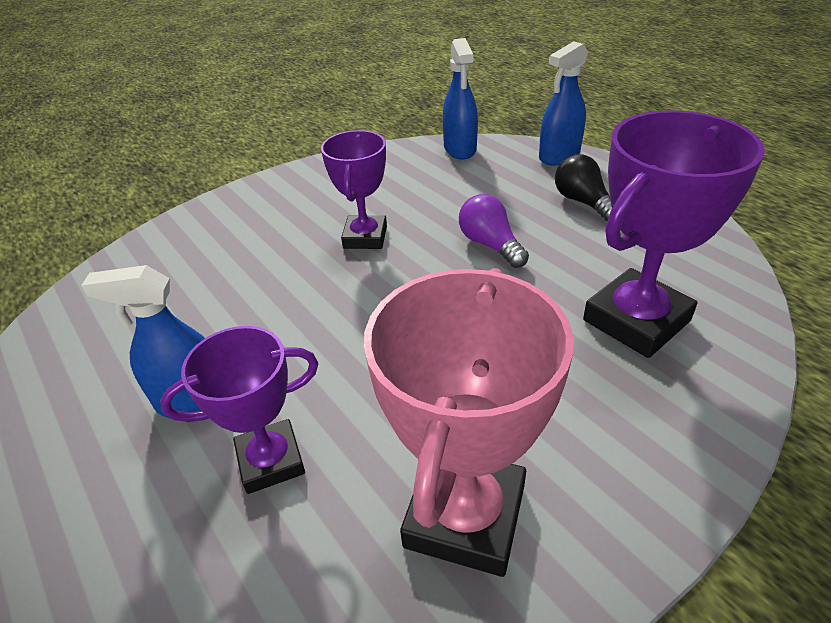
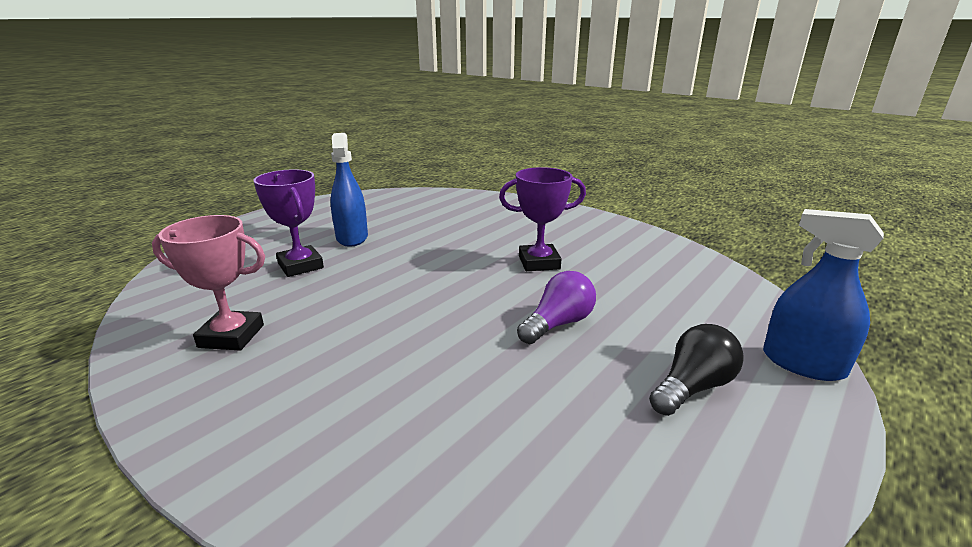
camera: 75 degrees right, 15 degrees down
(460, 149) = (740, 291): blue spray bottle -> none
(465, 516) = (231, 336): pink trophy -> pink trophy, size x0.63
(636, 320) = (452, 431): purple trophy -> none

